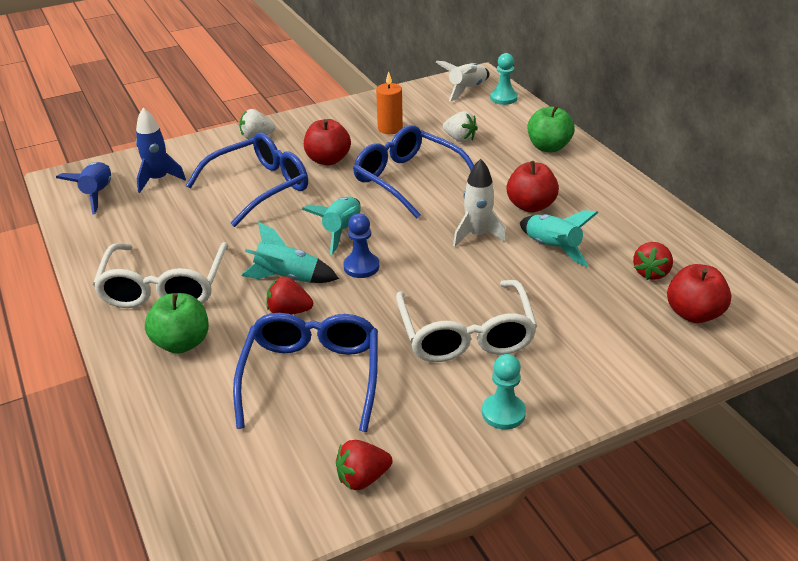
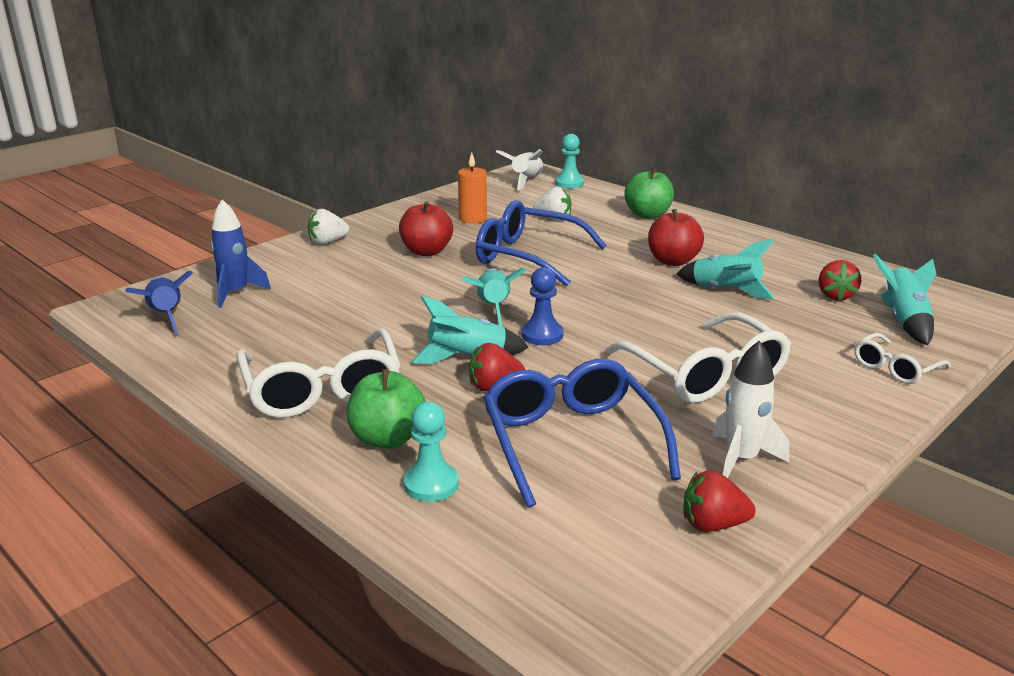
camera: 20 degrees left, 10 degrees down
(259, 187) = (366, 284): blue glasses -> none
(362, 478) = (712, 524): red strawberry -> red strawberry turned 45 degrees clockwise
(477, 235) = (641, 291): white rocket -> white rocket (741, 459)
(503, 413) = (805, 433): turquoise pawn -> turquoise pawn (431, 484)
(640, 364) = (895, 368): none -> white glasses
(693, 314) = (904, 321): red apple -> turquoise rocket

